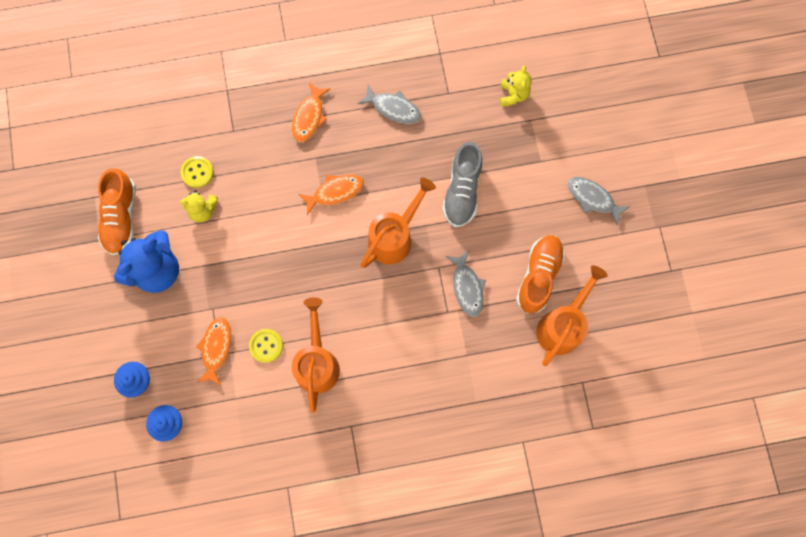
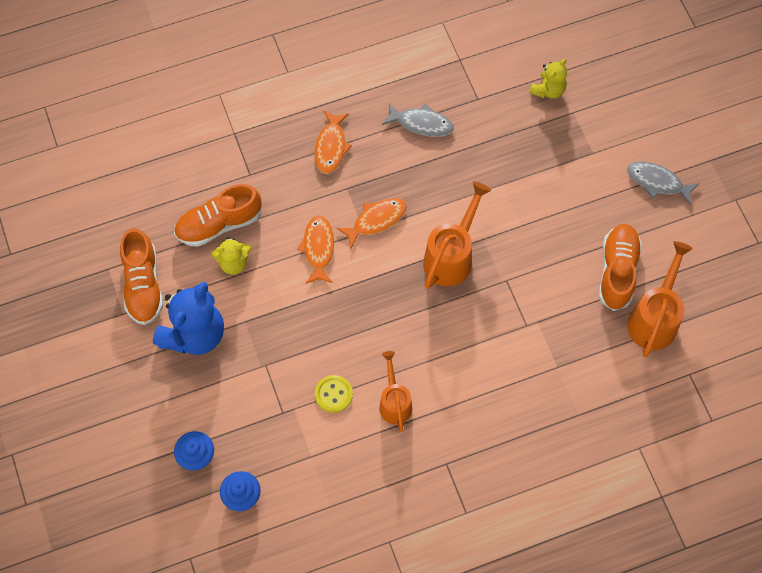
camera: 10 degrees left, 10 degrees down
(197, 172) = (219, 224): yellow button -> orange shoe
(216, 348) = (278, 406): orange fish -> orange fish (318, 248)
(317, 362) = (394, 402): orange watering can -> orange watering can, size x0.65
(462, 191) = (515, 197): grey shoe -> none
(467, 287) = (542, 296): grey fish -> none
(513, 95) = (548, 90): yellow teddy bear -> yellow teddy bear turned 45 degrees clockwise

